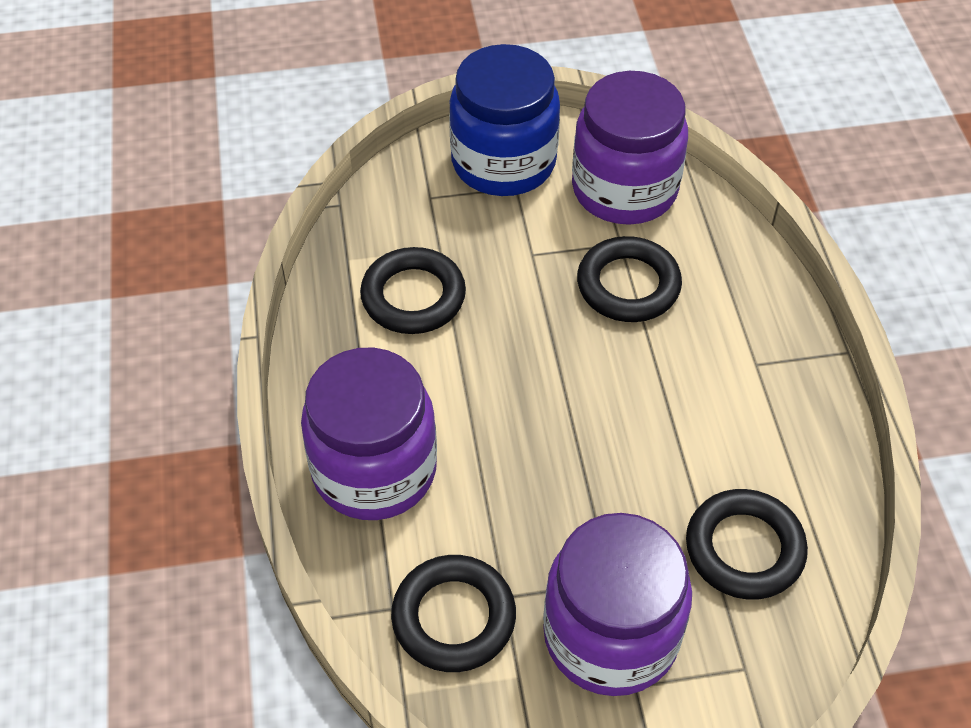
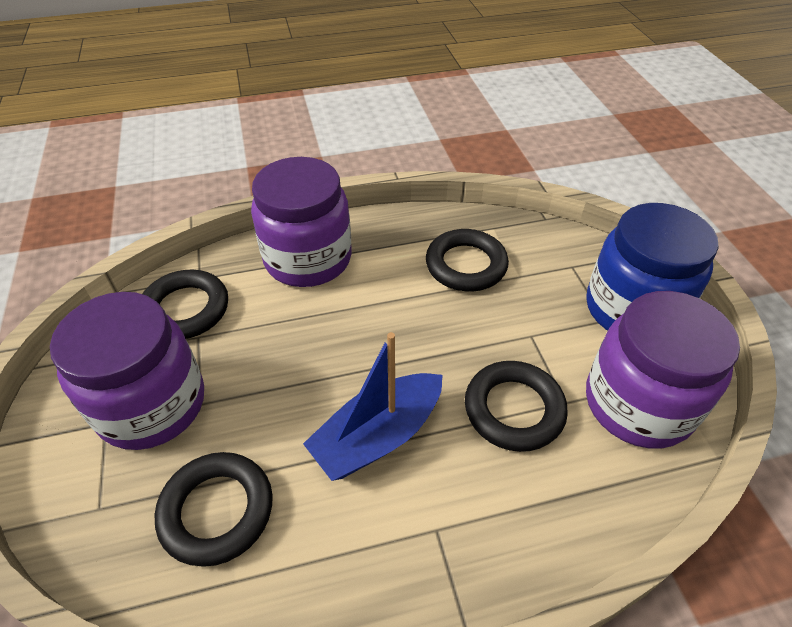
camera: 85 degrees right, 5 degrees down
(657, 404) = (377, 436): none -> blue boat

